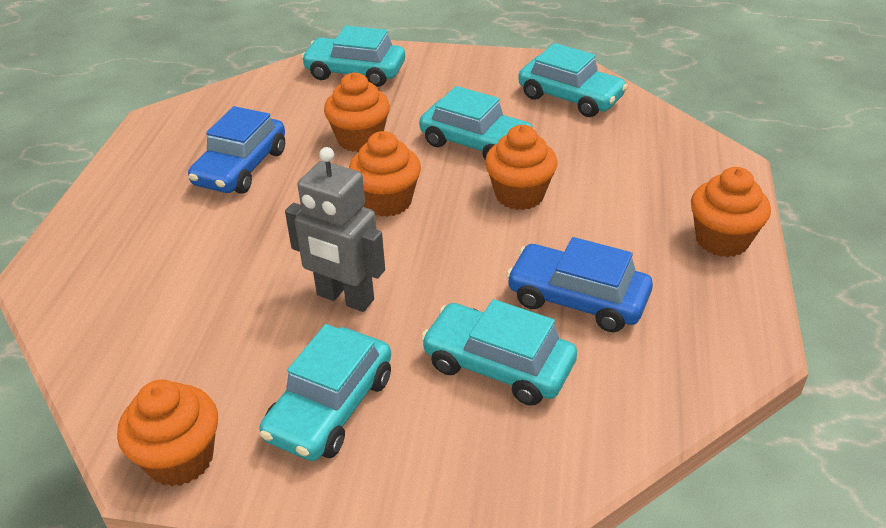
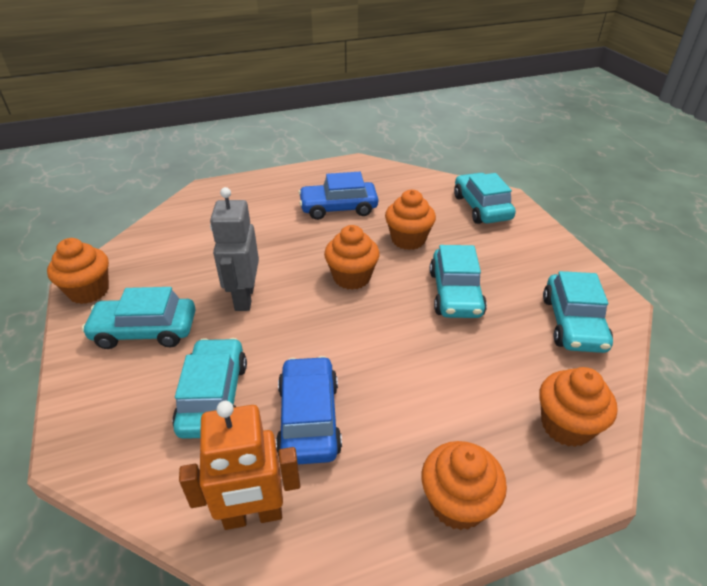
camera: 60 degrees right, 0 degrees up
(519, 195) = (412, 340): orange cupcake -> orange cupcake (566, 425)
(673, 372) = (253, 515): none -> orange robot

